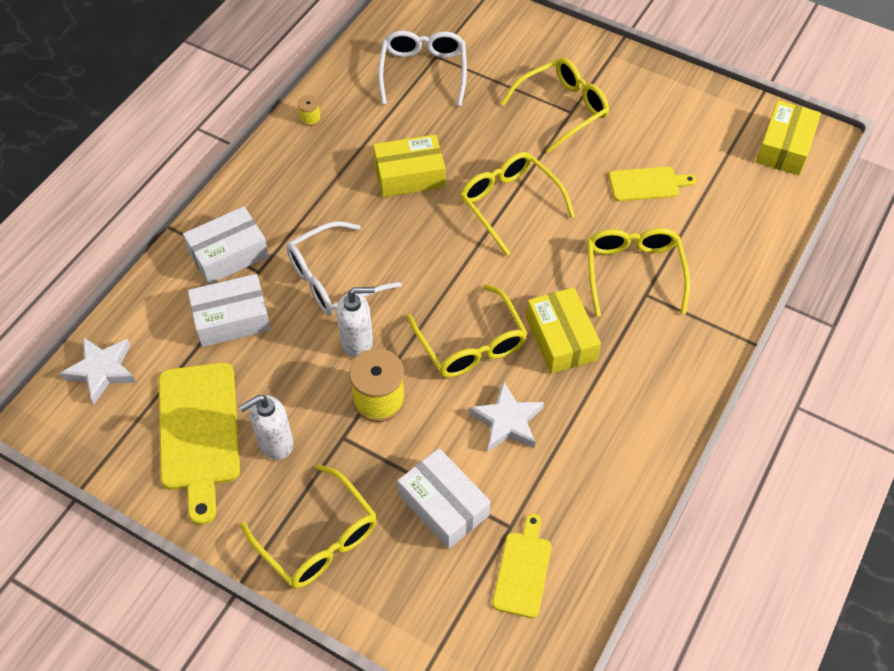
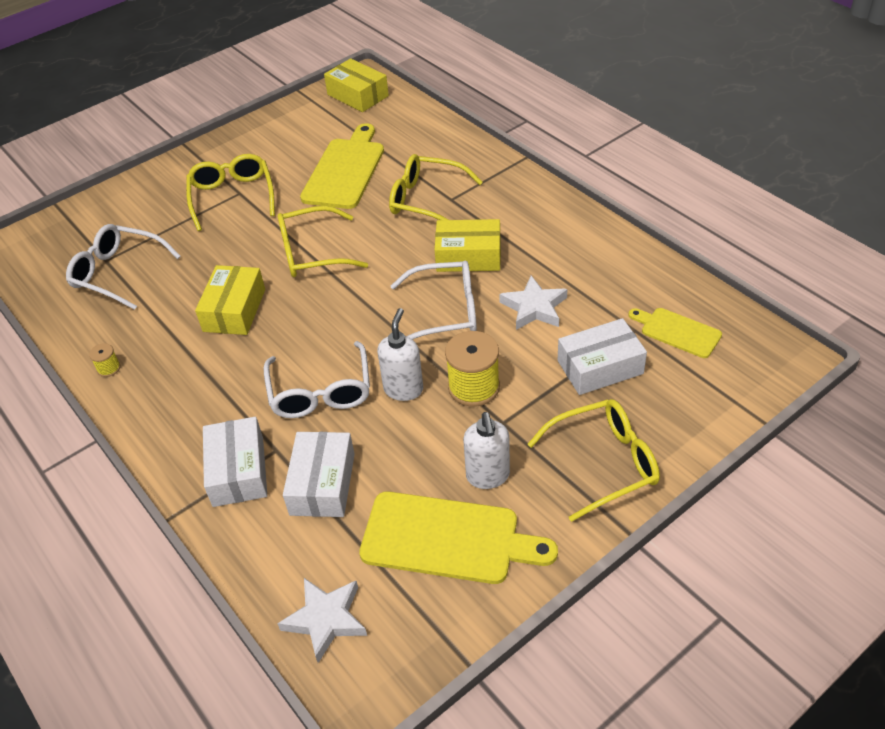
camera: 65 degrees left, 10 degrees down
(471, 343) = (445, 312): yellow glasses -> white glasses
(647, 184) = (345, 170): yellow cutting board -> yellow cutting board, size x1.76

